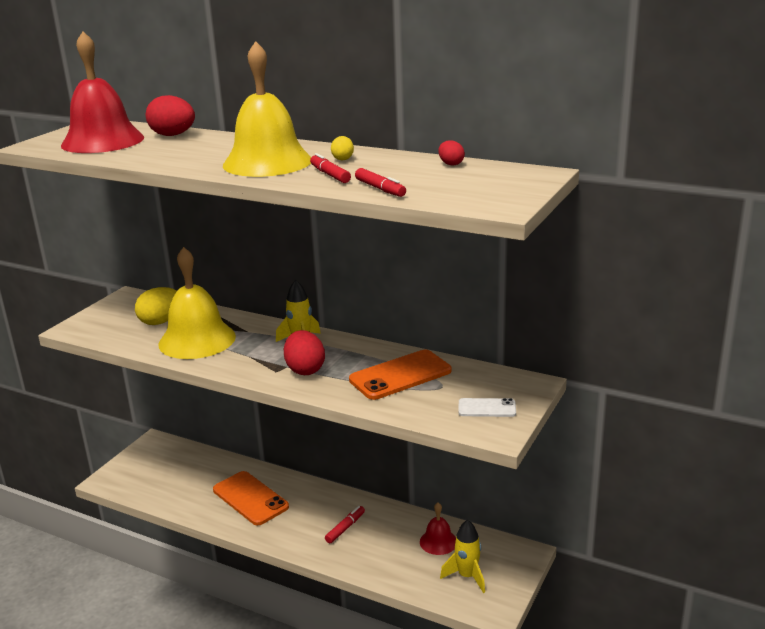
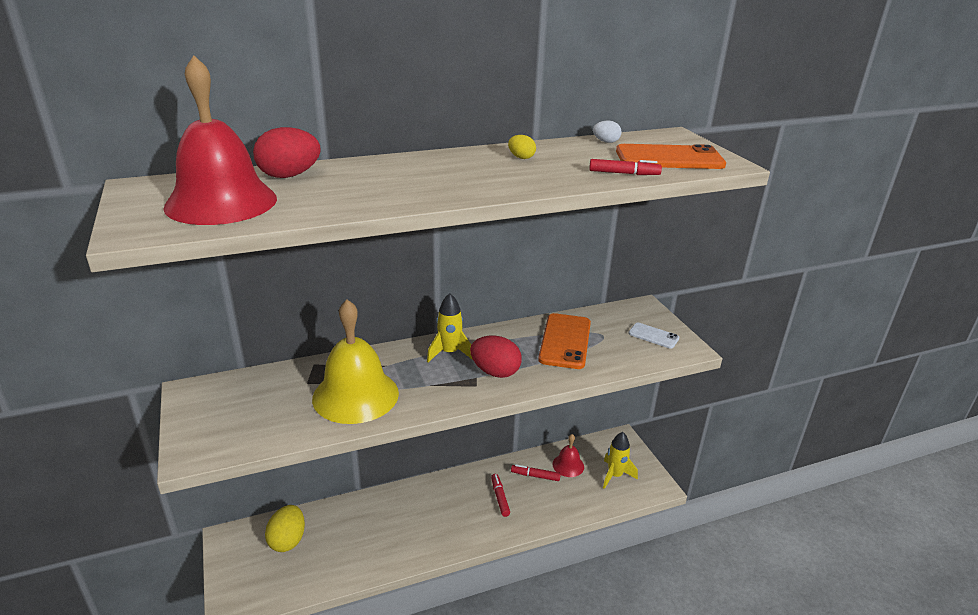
camera: 50 degrees left, 5 degrees up
(161, 322) = (283, 397): yellow egg -> yellow egg (288, 540)
(250, 498) = (397, 525): orange phone -> orange phone (669, 158)
(267, 162) = (471, 177): yellow bell -> none
(330, 175) = (555, 173): red marker -> red marker (535, 476)
(451, 164) = (606, 142): red egg -> white egg
(487, 408) = (653, 336): white phone -> white phone turned 75 degrees clockwise

